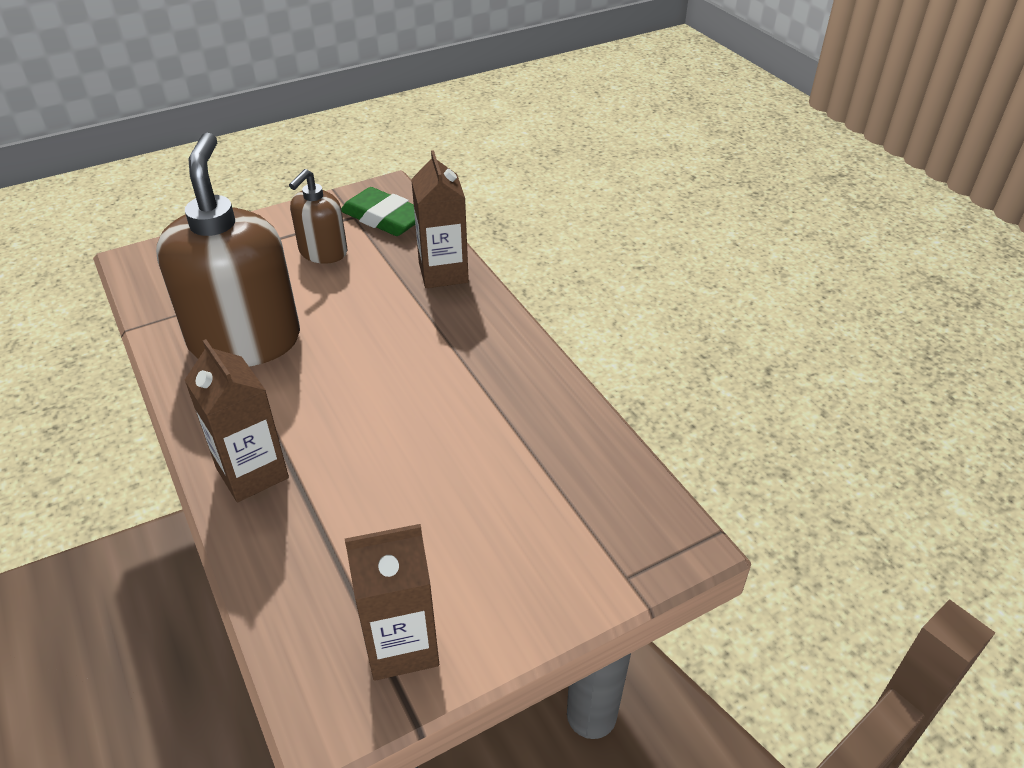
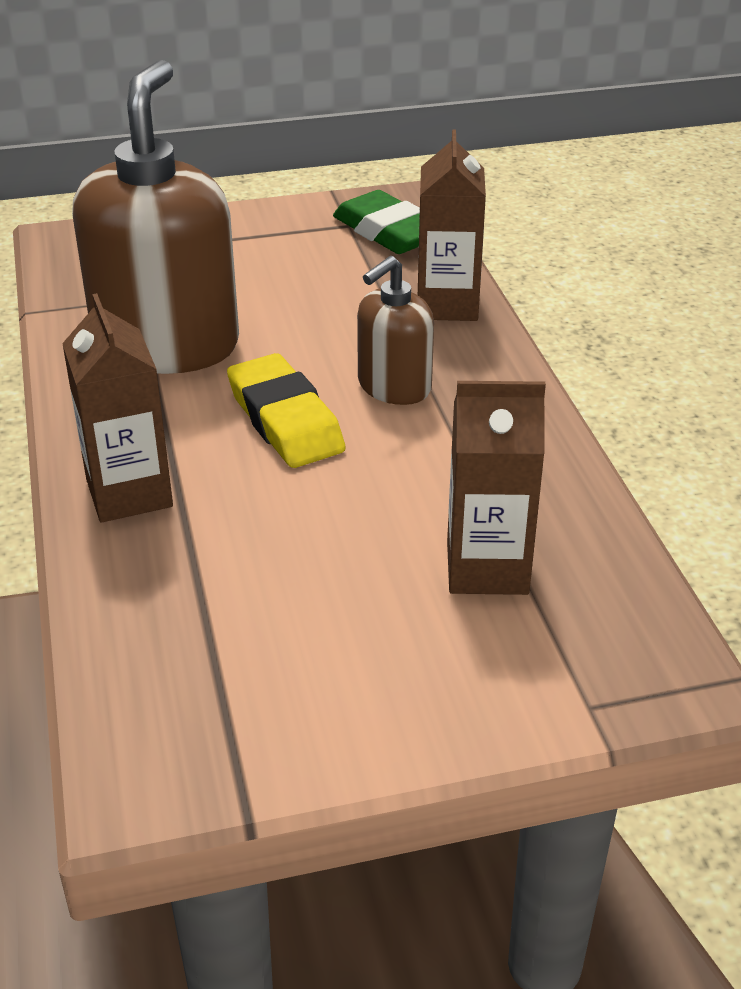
camera: 15 degrees right, 5 degrees down
(323, 252) = (296, 260): brown soap dispenser -> brown soap dispenser (394, 387)
(352, 389) = (285, 420): none -> yellow eraser
(401, 644) = (257, 723): brown carton -> brown carton (487, 568)

